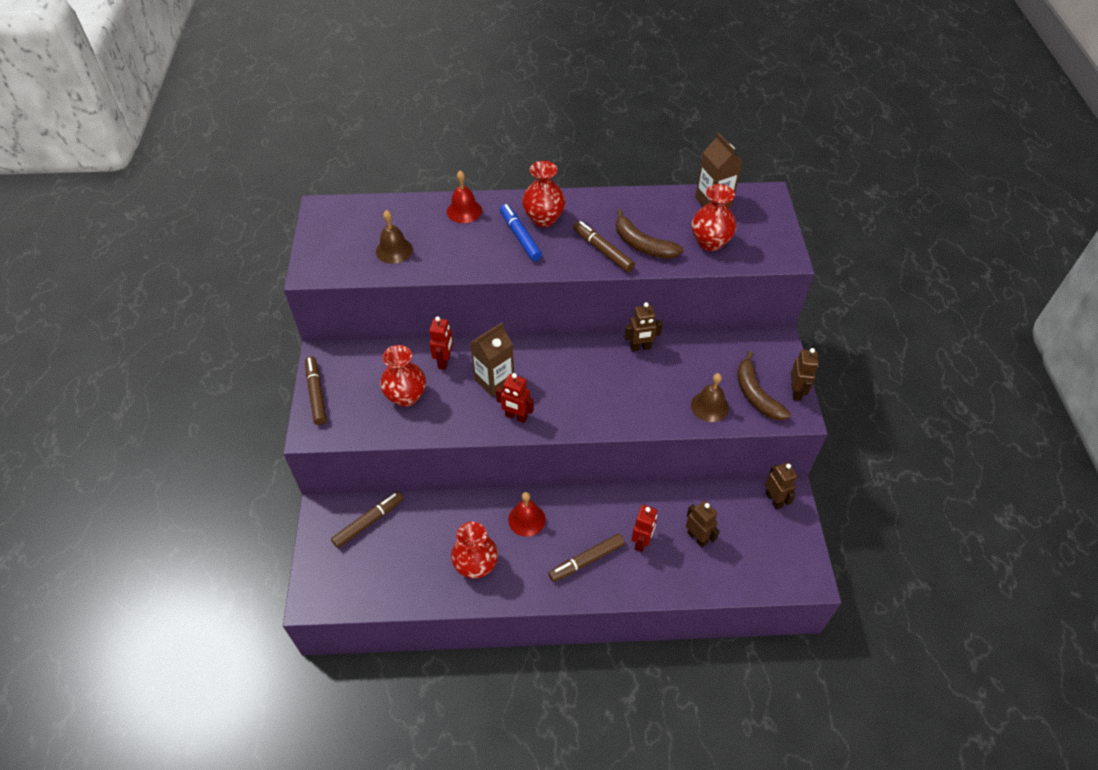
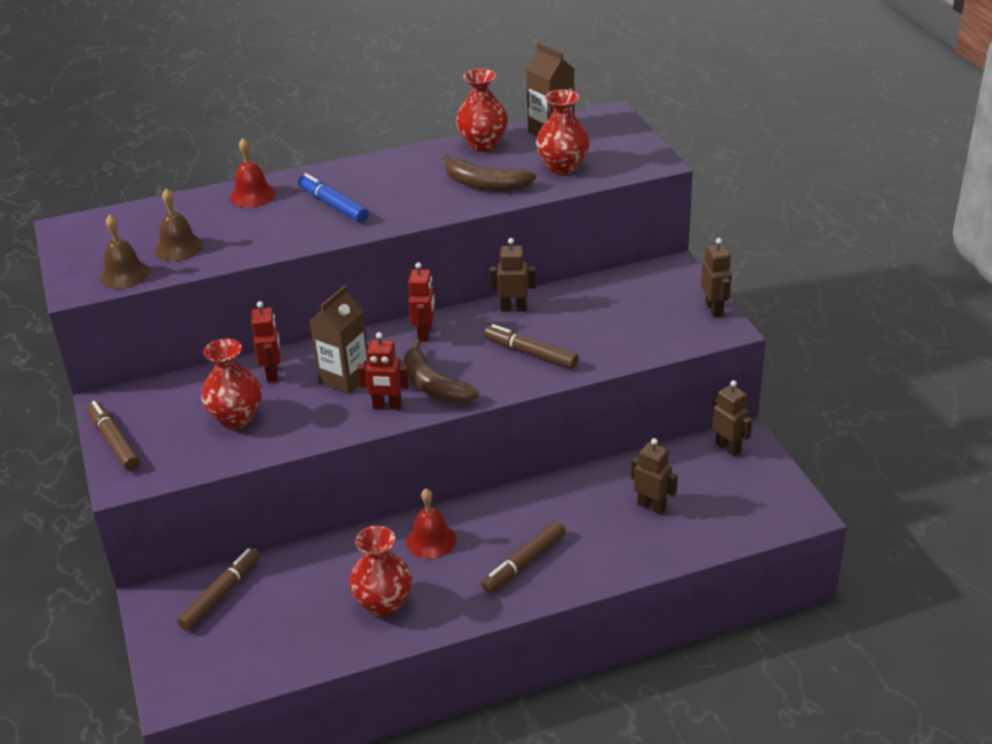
camera: 15 degrees left, 15 degrees down
(543, 219) = (355, 184): red vase -> red vase (483, 144)
(602, 250) = (439, 198): brown marker -> brown marker (530, 353)
(640, 348) = (513, 308): brown robot -> brown robot turned 150 degrees counterclockwise
(642, 542) = (585, 527): red robot -> red robot (425, 334)
(709, 406) = (619, 344): brown bell -> brown bell (124, 274)
(756, 395) = (669, 322): brown banana -> brown banana (433, 385)

